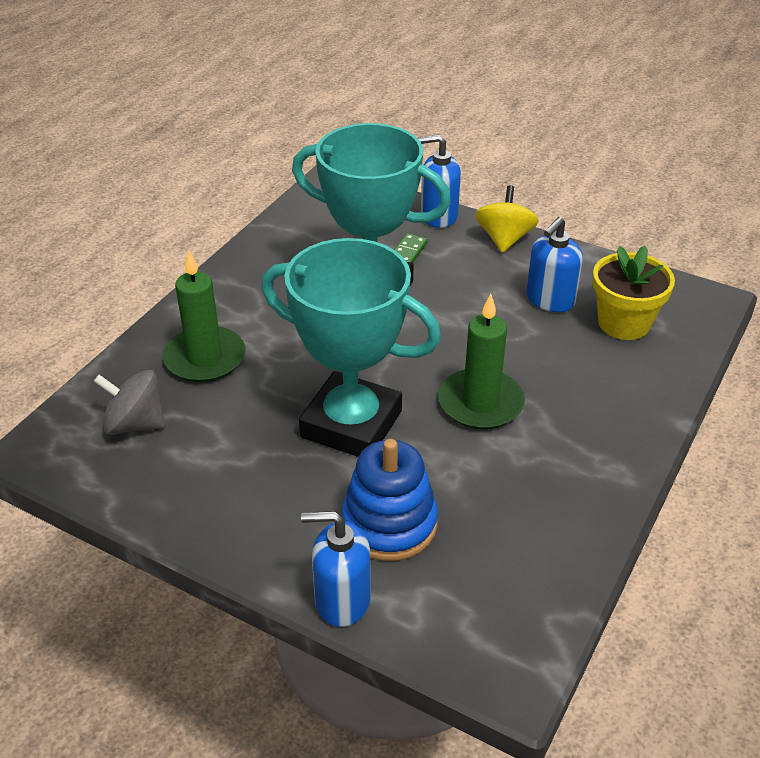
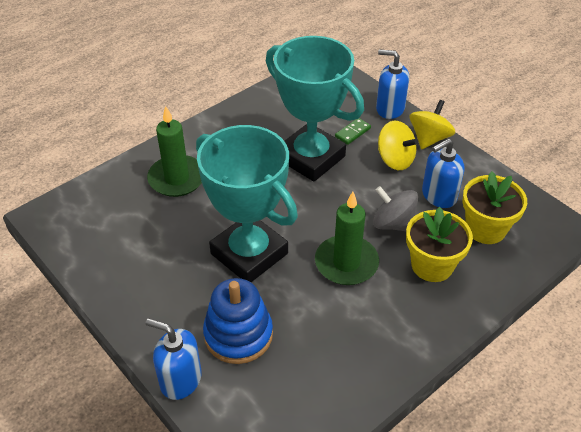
camera: 20 degrees right, 5 degrees up
(135, 424) = (111, 214): grey spinning top -> grey spinning top (393, 224)
(476, 272) = (395, 160): none -> yellow spinning top
(584, 379) = (432, 265): none -> yellow flower pot

